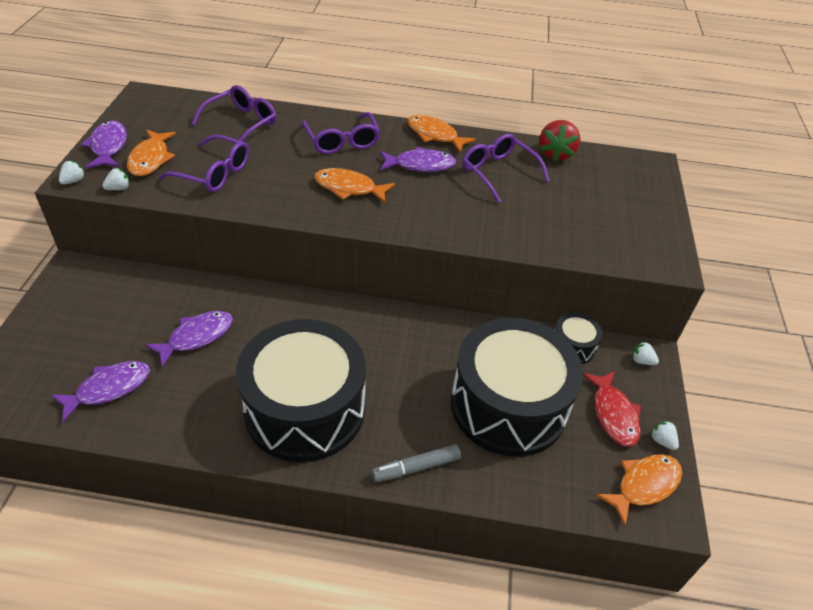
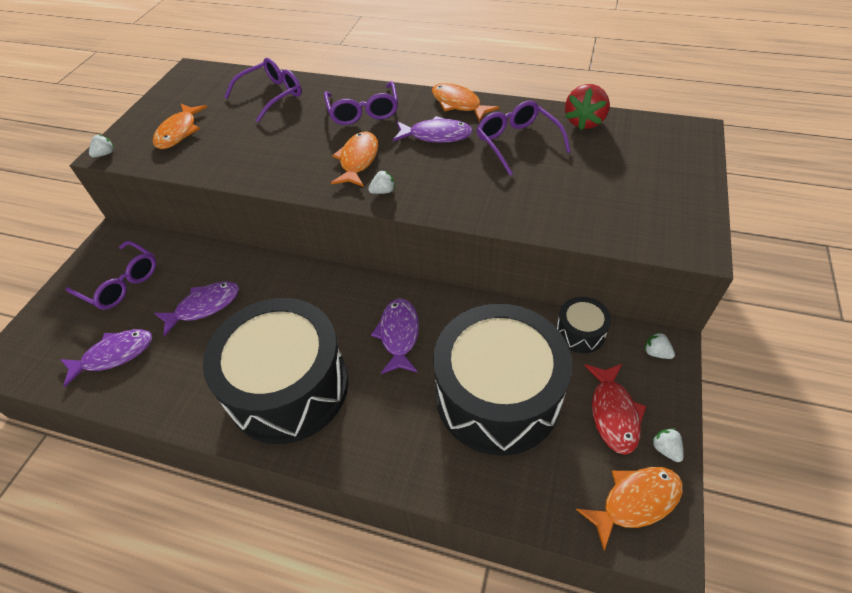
camera: 15 degrees right, 5 degrees up
(108, 146) = (145, 120): purple fish -> purple fish (399, 334)
(119, 188) = (142, 161): white strawberry -> white strawberry (383, 191)
(213, 173) = (232, 145): purple glasses -> purple glasses (120, 283)
(349, 188) = (358, 160): orange fish -> orange fish turned 75 degrees clockwise
(416, 467) = (386, 459): grey marker -> none

